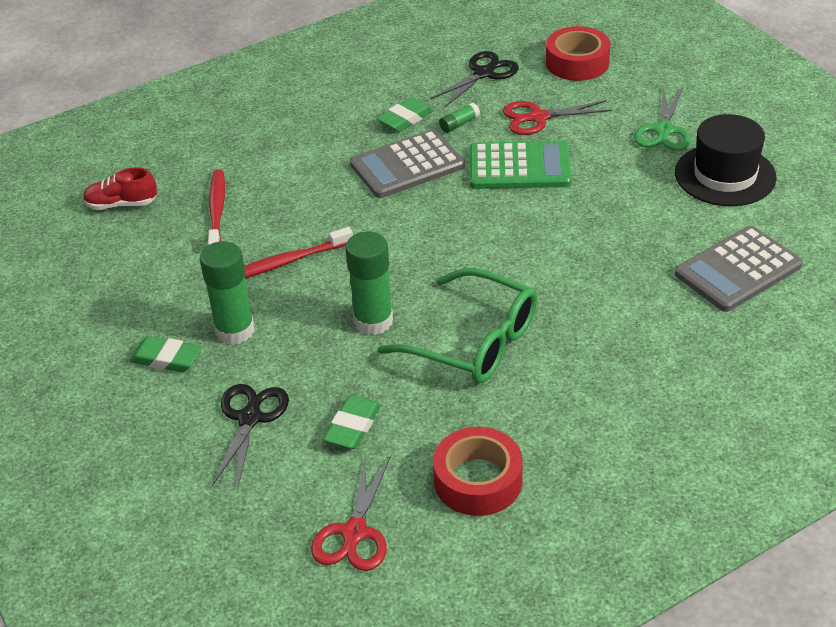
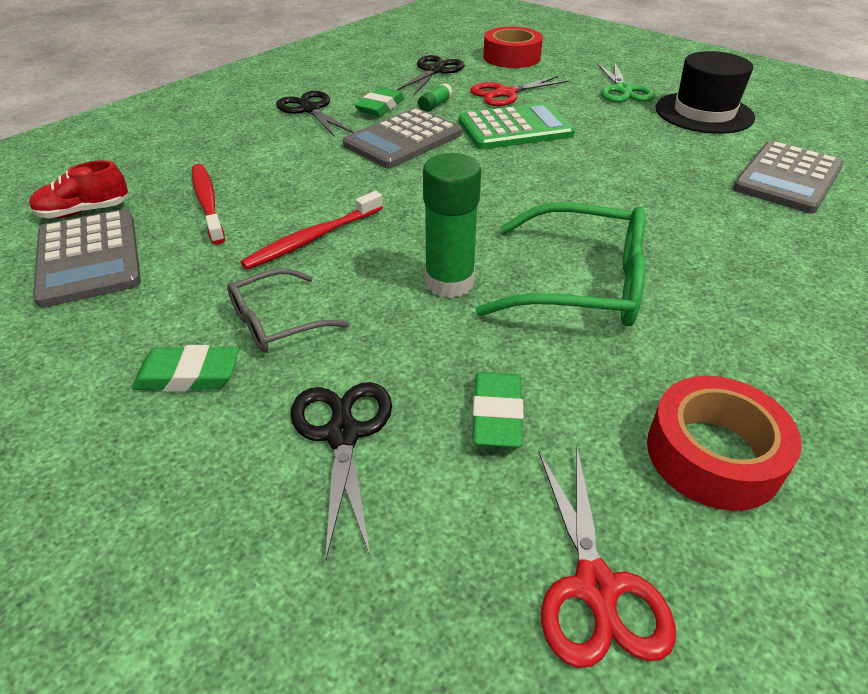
camera: 20 degrees left, 0 degrees up
(118, 251) = (89, 258): none -> grey calculator
(235, 330) = (276, 322): green glue stick -> grey glasses
(338, 113) = (310, 109): none -> black scissors

